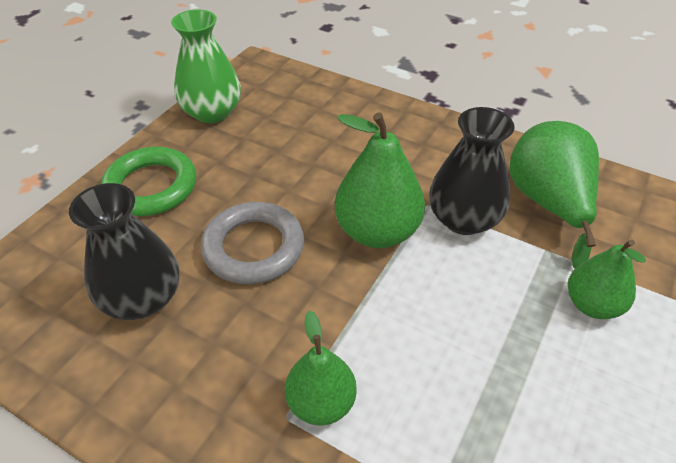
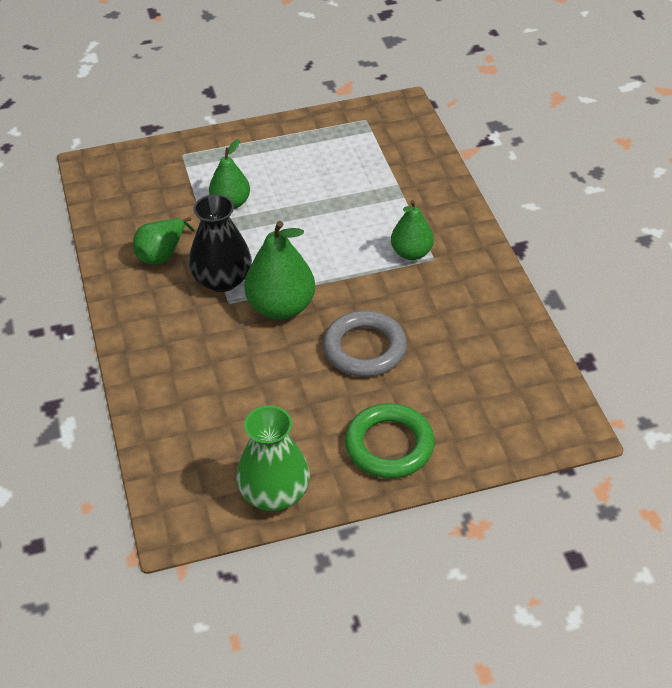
camera: 135 degrees left, 0 degrees up
(142, 298) = (458, 362): black vase -> none
(548, 204) = (162, 254): green pear -> green pear, size x0.64

